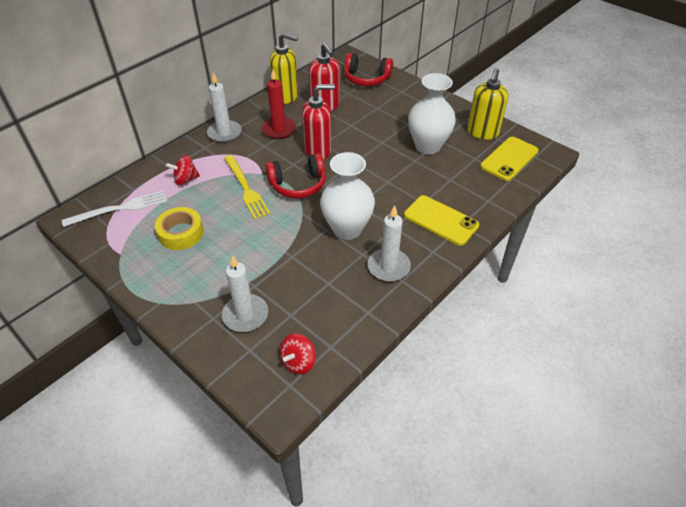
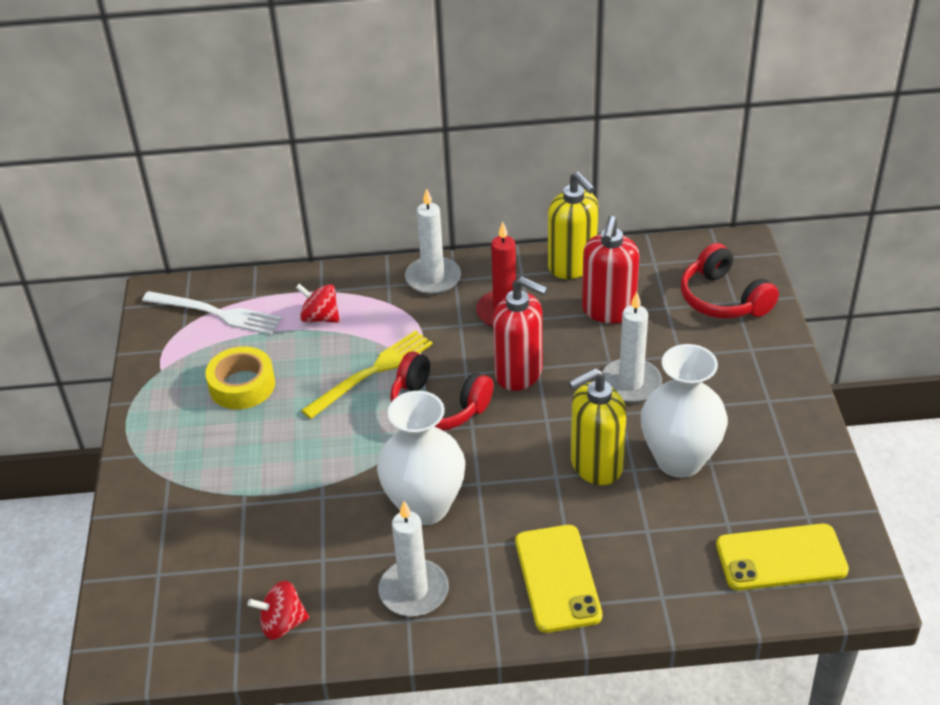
camera: 45 degrees right, 5 degrees down
(245, 315) = (197, 531): white candle -> white candle (630, 383)
(246, 188) = (372, 372): yellow fork -> yellow fork turned 150 degrees counterclockwise
(298, 362) = (187, 626): red spinning top -> red spinning top (282, 624)
(482, 132) = (794, 490): yellow soap dispenser -> yellow soap dispenser (595, 465)

